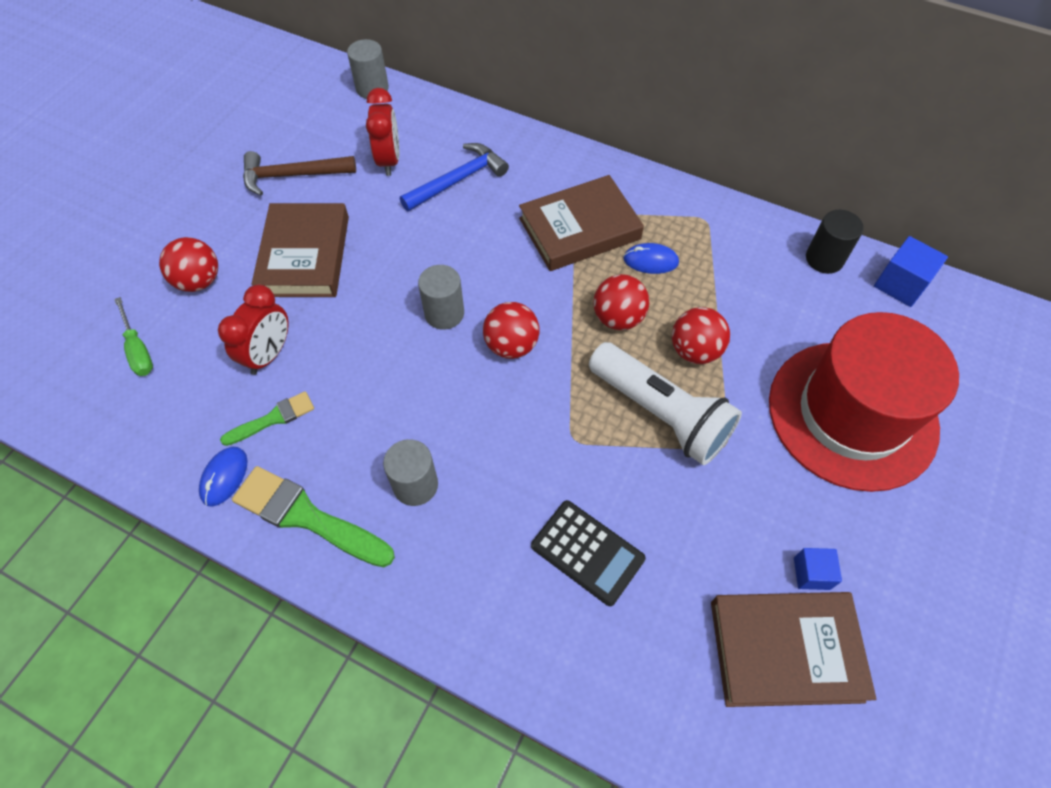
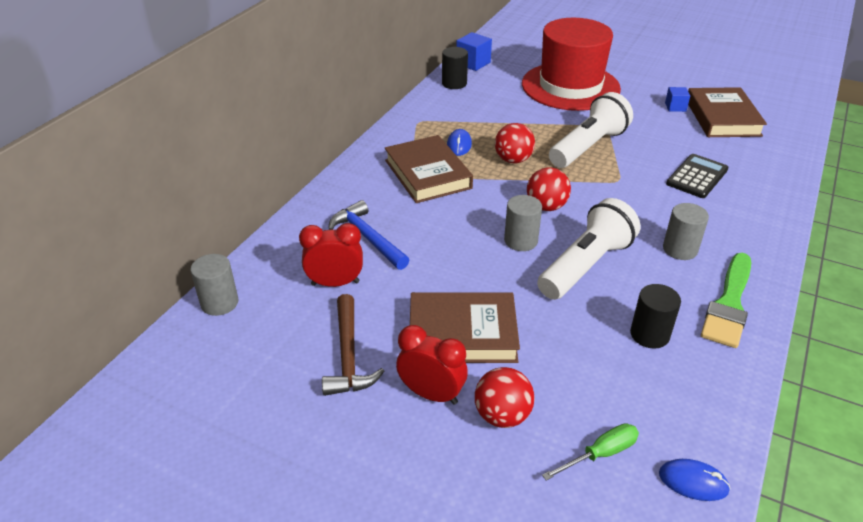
camera: 90 degrees left, 20 degrees down
(224, 477) = (716, 359): blue mouse -> blue mouse (693, 482)
(269, 354) = (584, 345): red clock -> red clock (431, 394)
(273, 418) = (649, 334): green brush -> black cylinder
(394, 373) = (585, 265): none -> white flashlight
(695, 351) = (535, 132): red ball -> none

